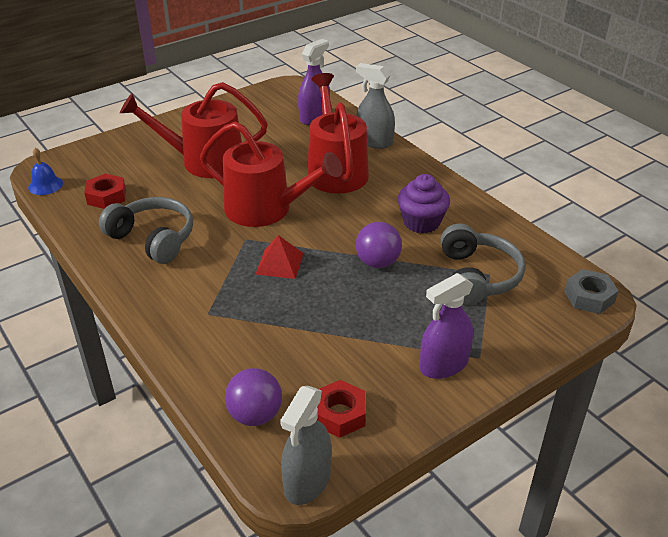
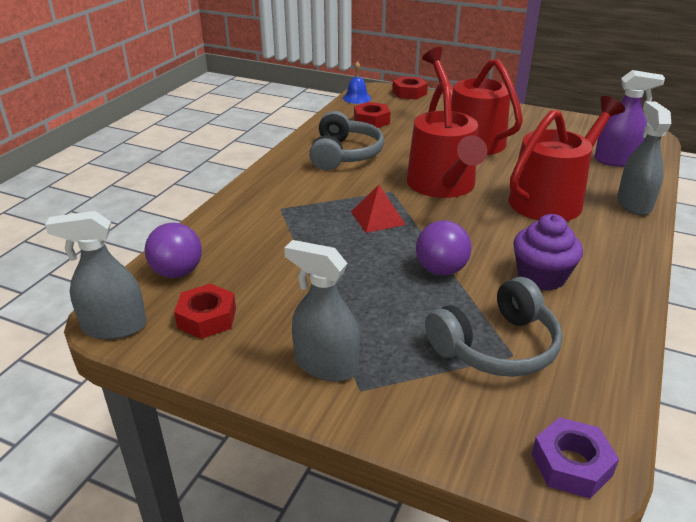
camera: 60 degrees right, 5 degrees down
(78, 152) = (409, 93): none -> red nut
(444, 365) = (326, 365): purple spray bottle -> grey spray bottle
(589, 297) = (571, 464): grey nut -> purple nut

